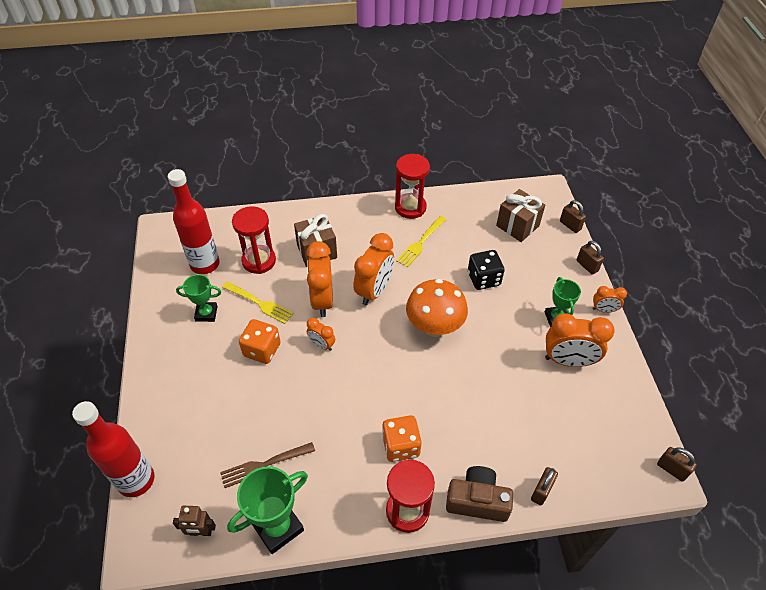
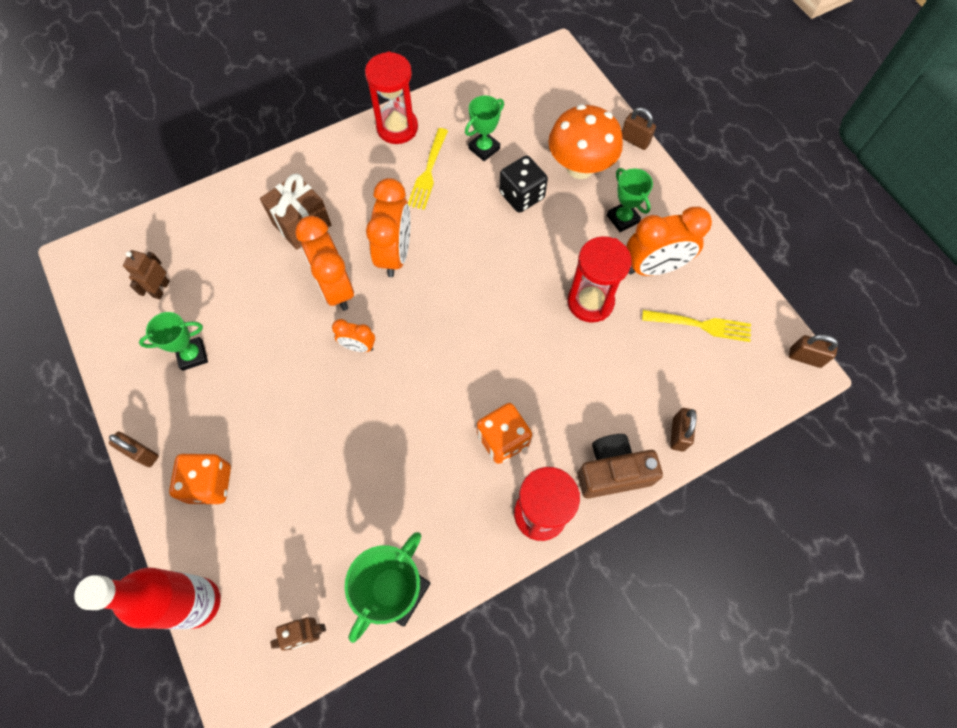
camera: 20 degrees left, 15 degrees up
(205, 264) = (161, 289): red bottle -> brown robot
(259, 261) = (231, 261): red hourglass -> red hourglass (590, 302)
(259, 303) = (255, 318): yellow fork -> yellow fork (700, 325)
(262, 350) = (286, 379): orange dice -> orange dice (209, 483)
(265, 464) = (350, 522): brown fork -> none
(434, 327) = (486, 277): orange mushroom -> orange mushroom (580, 167)
(468, 239) = (484, 148): none -> green trophy
(517, 226) = (536, 113): brown gift -> none
(570, 225) = (597, 94): brown padlock -> brown padlock (142, 453)
(603, 310) = (672, 191): orange clock -> none

